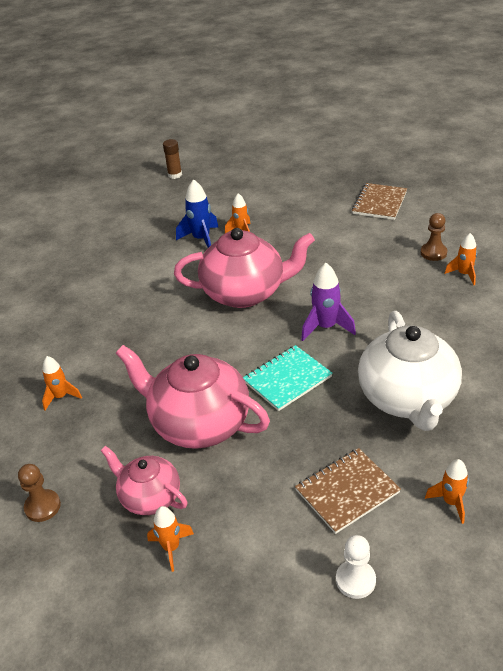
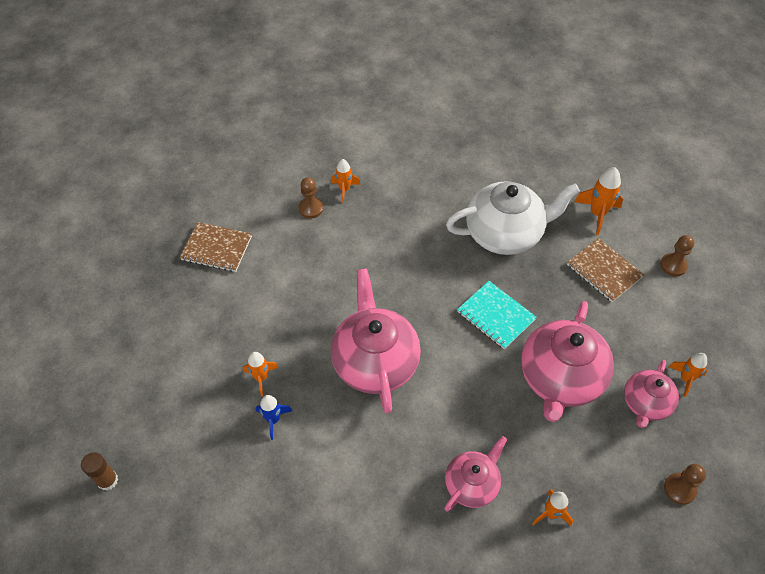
camera: 100 degrees left, 15 degrees up
(108, 347) = (472, 484): none -> pink teapot
(201, 239) = (273, 420): blue rocket -> blue rocket, size x0.66
(326, 327) = (424, 290): purple rocket -> none
(355, 580) = (673, 265): white pawn -> brown pawn
(451, 502) = (597, 214): orange rocket -> orange rocket, size x1.51

